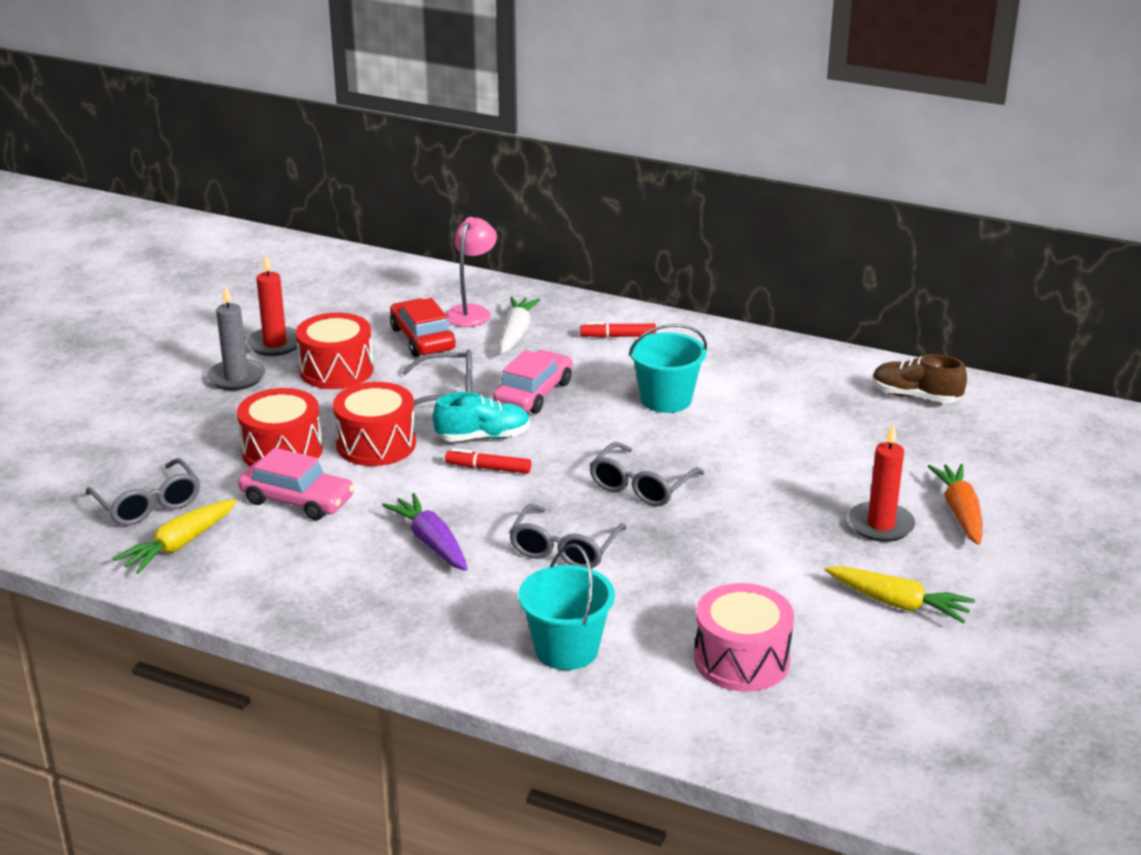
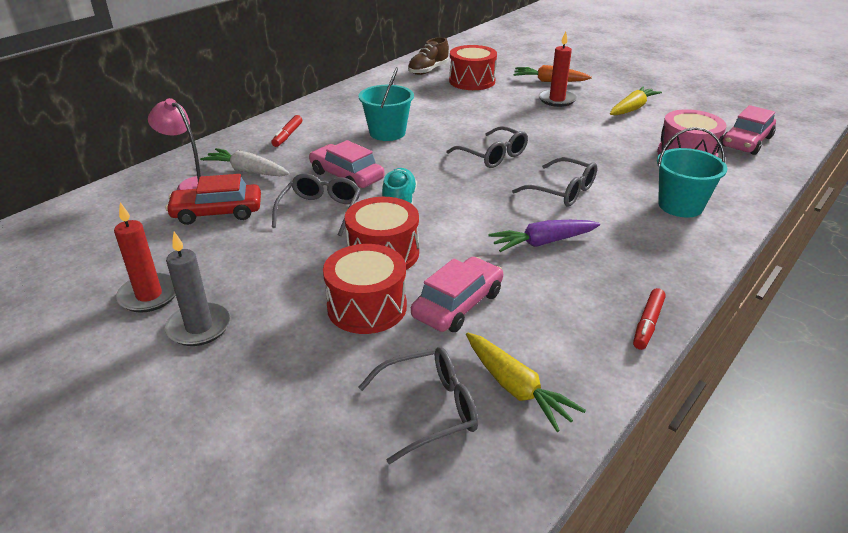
camera: 75 degrees left, 5 degrees up
(336, 370) = (236, 262): red drum -> red drum (472, 81)
(488, 468) = (446, 207): red marker -> red marker (647, 324)
(831, 729) = (746, 142): none -> pink car

